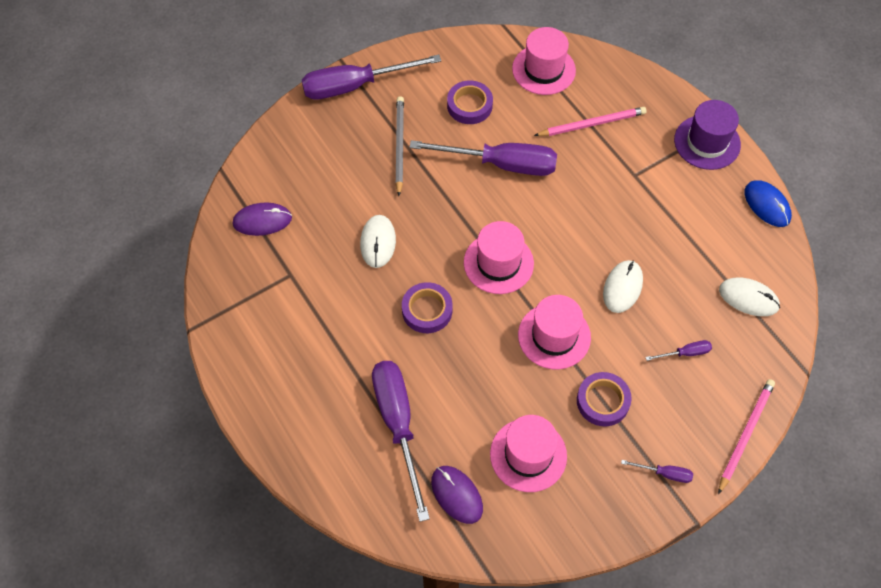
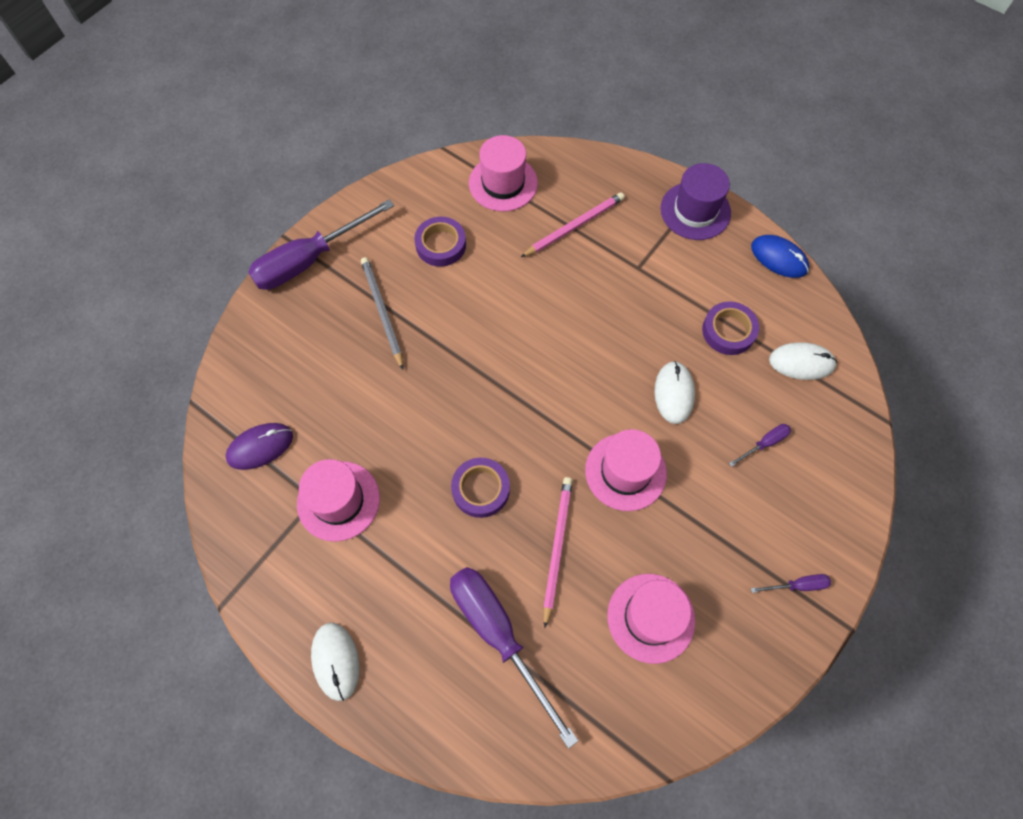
camera: 20 degrees left, 5 degrees up
(378, 242) = (398, 429): white mouse -> white mouse (335, 661)
(457, 495) = (593, 694): purple mouse -> none
(498, 263) = (536, 409): pink hat -> pink hat (338, 501)
(501, 164) = (498, 299): purple screwdriver -> none
(602, 401) = (703, 527): purple tape -> purple tape (728, 331)
(745, 434) = (858, 511): pink pencil -> pink pencil (557, 547)

